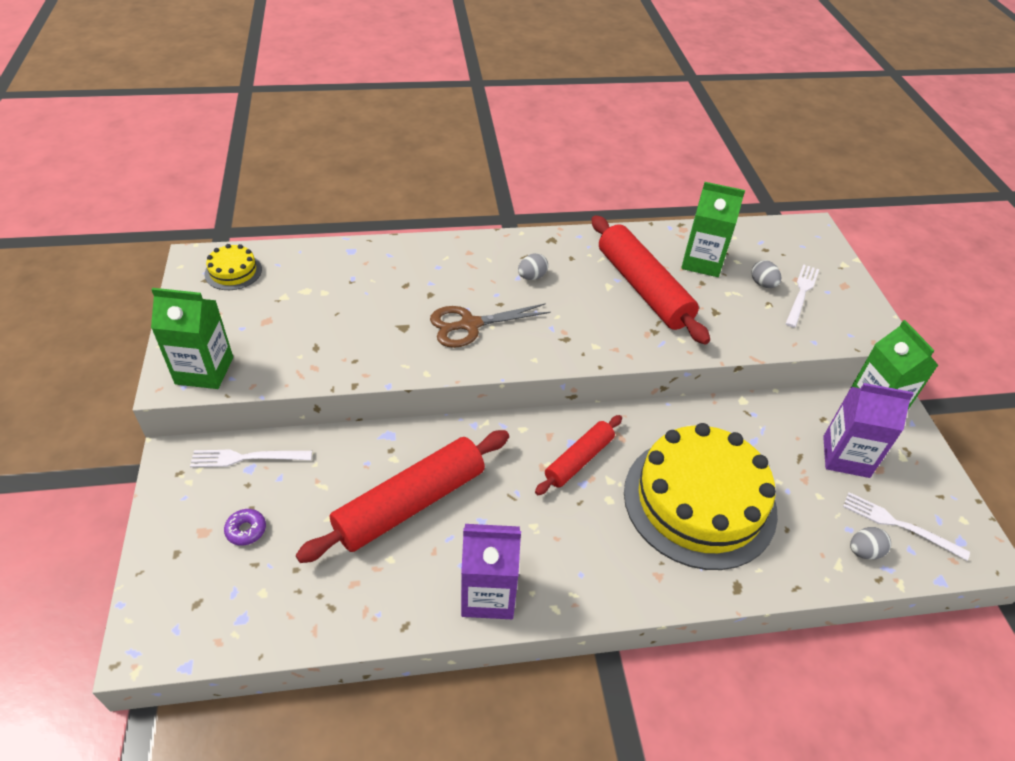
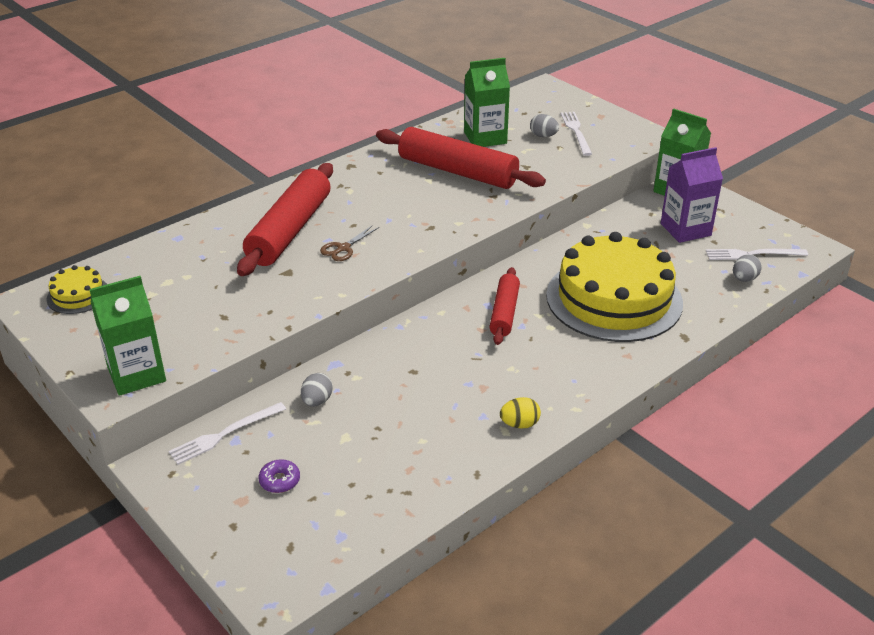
camera: 30 degrees left, 10 degrees down
(410, 503) = (401, 399): red rolling pin -> red rolling pin (289, 230)
(470, 325) = (343, 248): brown scissors -> brown scissors, size x0.59
(488, 594) = (519, 424): purple carton -> yellow egg
(532, 277) = (360, 197): grey egg -> grey egg (317, 401)

